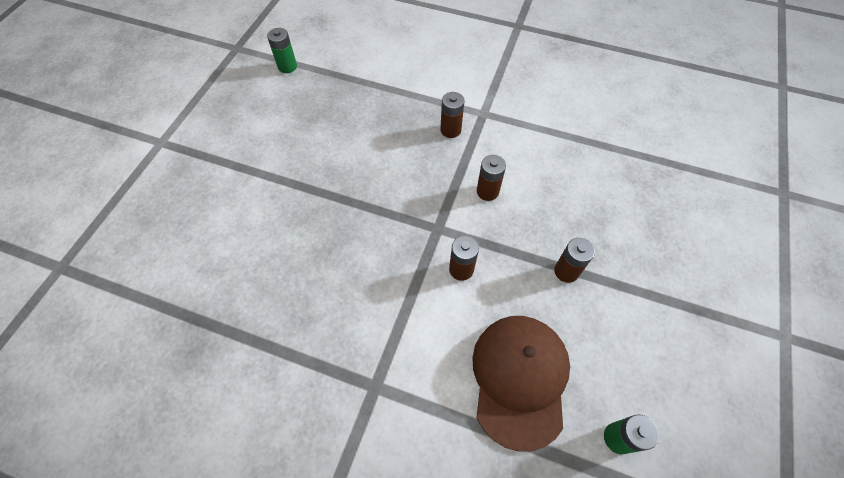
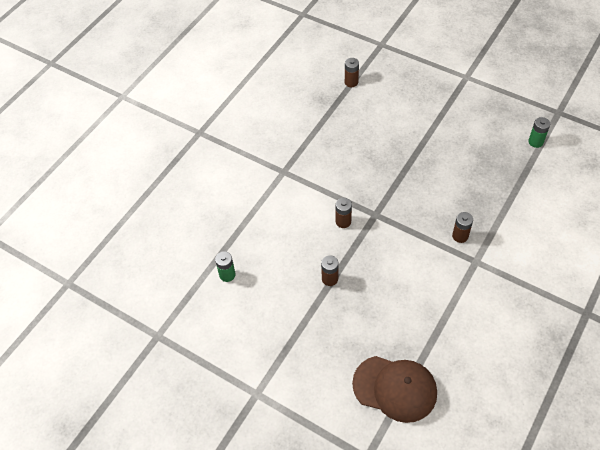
camera: 105 degrees right, 5 degrees down
(487, 191) = (400, 248): brown battery -> brown battery (351, 82)
(519, 379) = (270, 236): brown cap -> brown cap (395, 388)

